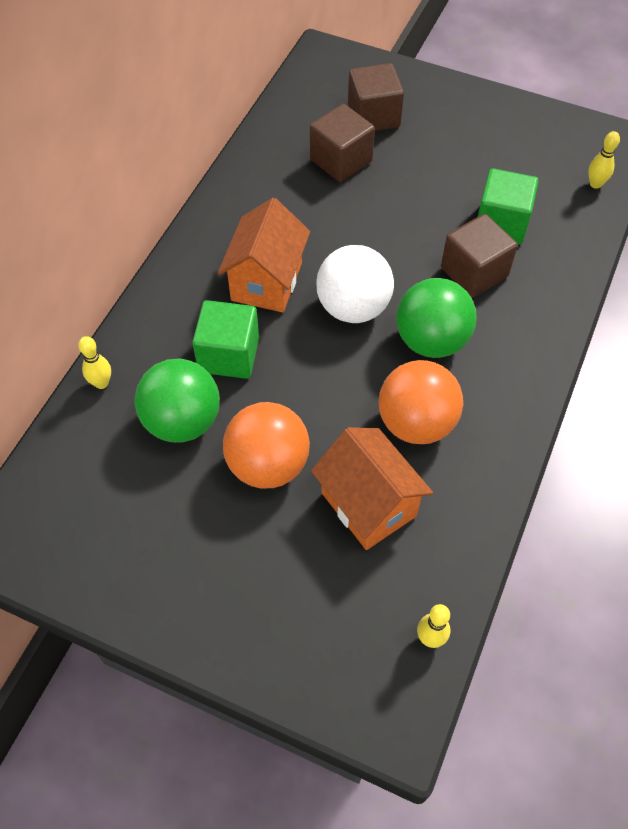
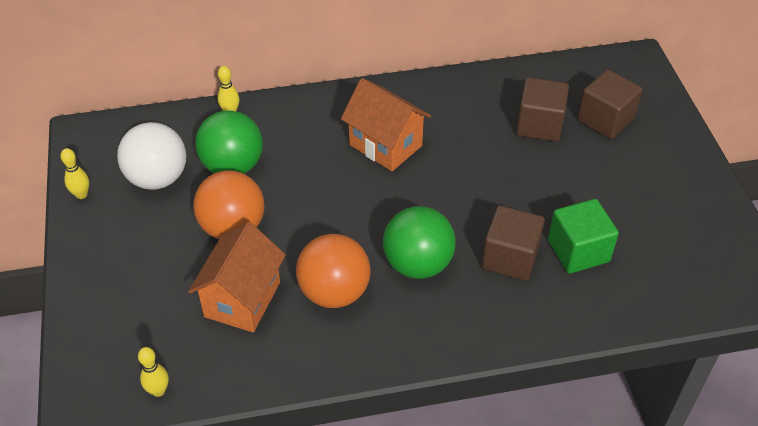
camera: 55 degrees right, 10 degrees down
(229, 355) = (305, 160): green cube -> none
(266, 281) = (385, 145): orange house -> orange house turned 60 degrees clockwise
(353, 307) = (406, 203): white ball -> white ball (158, 178)
(595, 184) = (691, 294): yellow bowling pin -> yellow bowling pin (81, 194)

